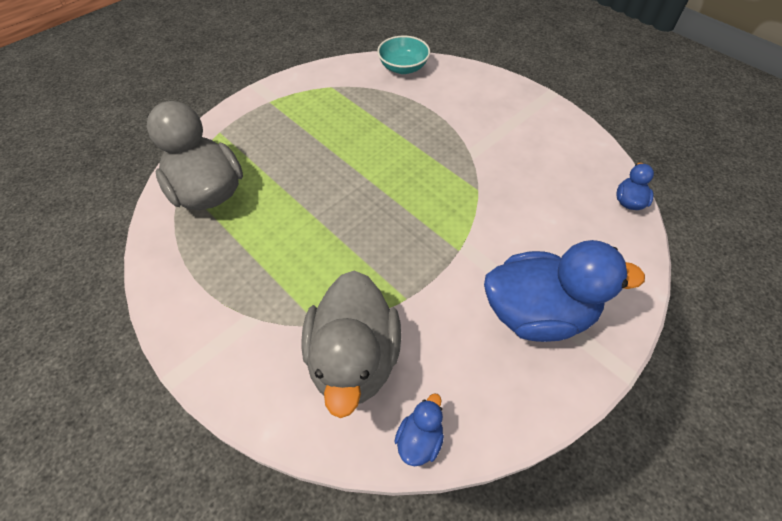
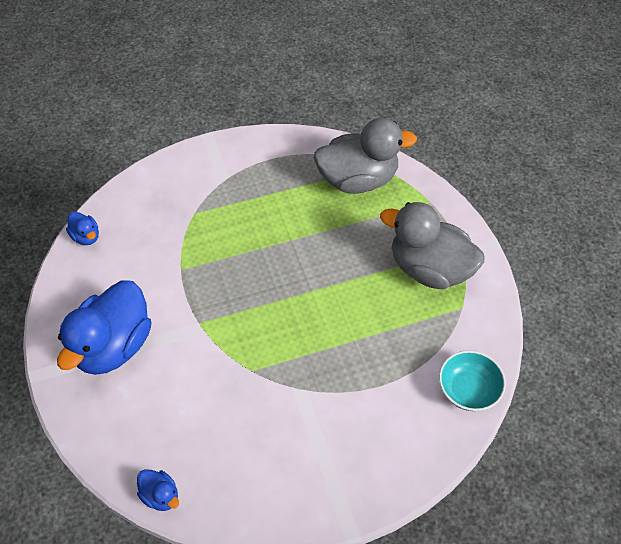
camera: 115 degrees right, 0 degrees up
(354, 358) = (157, 223): grey duck -> grey duck (429, 269)

